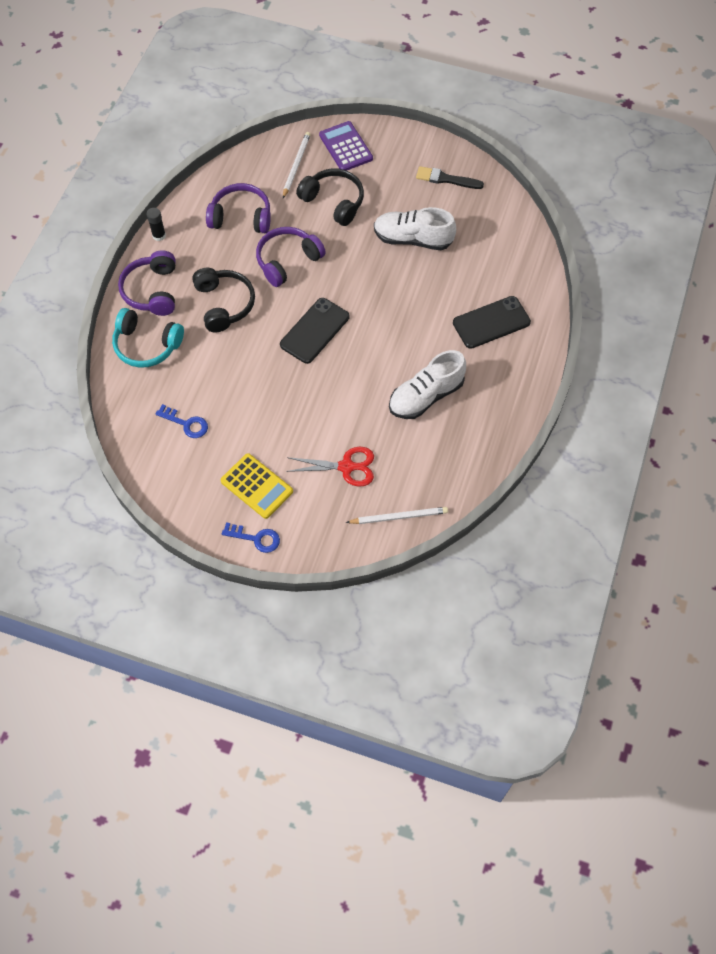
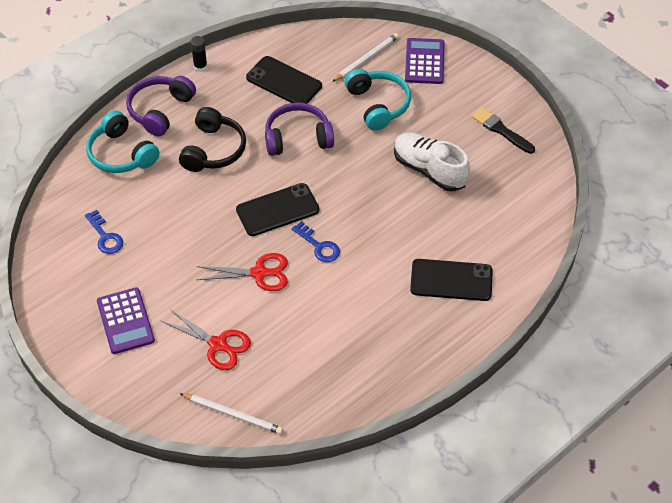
camera: 30 degrees right, 10 degrees down
(241, 217) = (284, 82): purple headphones -> black phone
(256, 486) = (125, 321): yellow calculator -> purple calculator
(256, 538) = (91, 366): blue key -> blue key (319, 246)
(333, 202) = (378, 105): black headphones -> turquoise headphones
(338, 391) = (260, 273): none -> red scissors
(426, 396) = (338, 317): white shoe -> none

